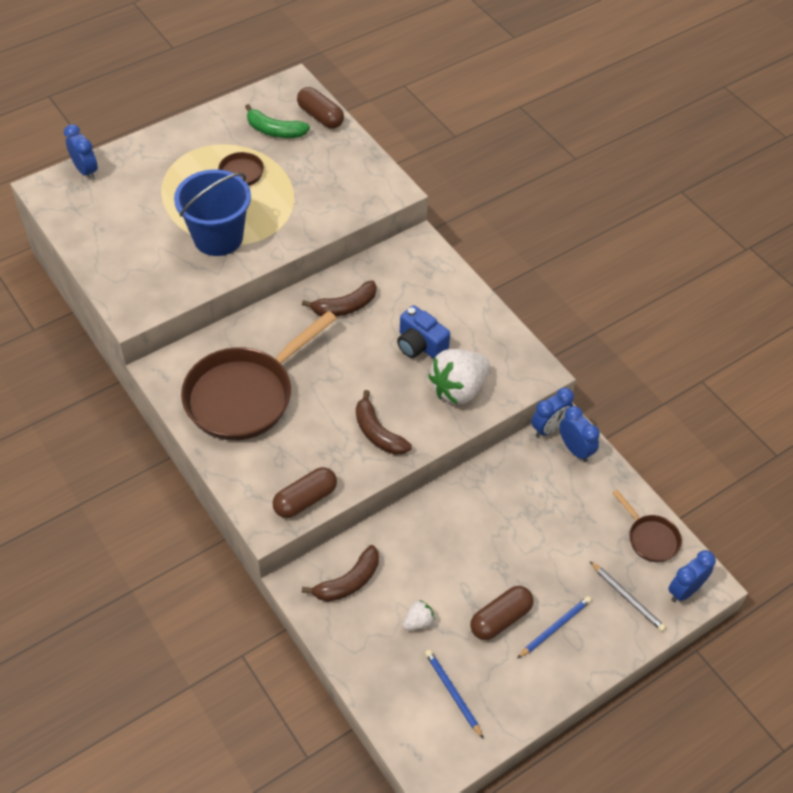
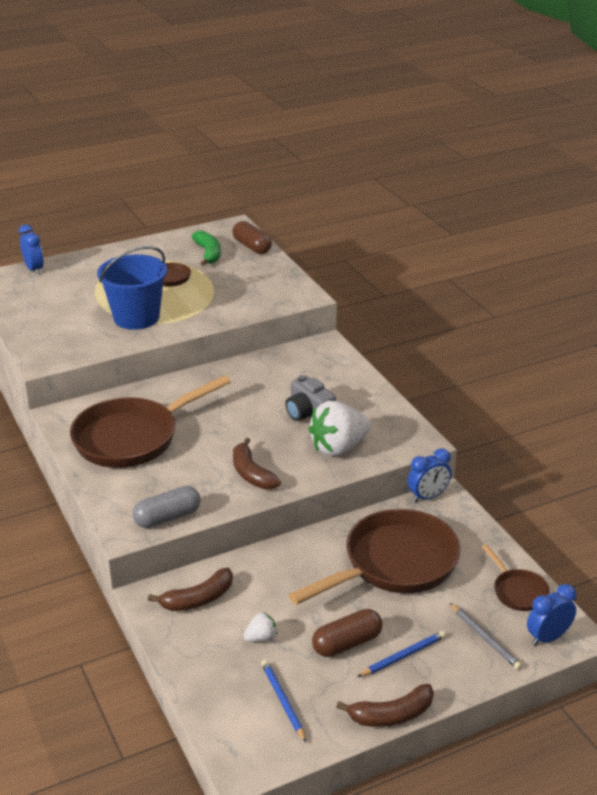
camera: 10 degrees right, 20 degrees down
(275, 131) = (208, 253): green banana -> green banana turned 135 degrees counterclockwise
(305, 499) = (167, 517): brown capsule -> grey capsule
(345, 307) = (244, 382): brown banana -> brown banana (391, 715)
(420, 344) = (308, 413): blue camera -> grey camera
(530, 517) = (394, 564): none -> brown pan
(575, 449) = (451, 515): blue clock -> none

